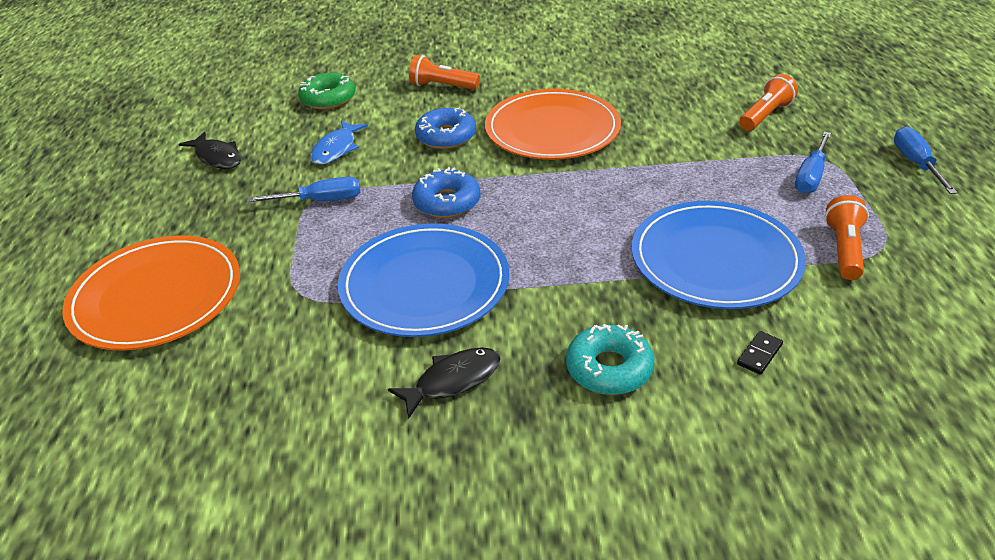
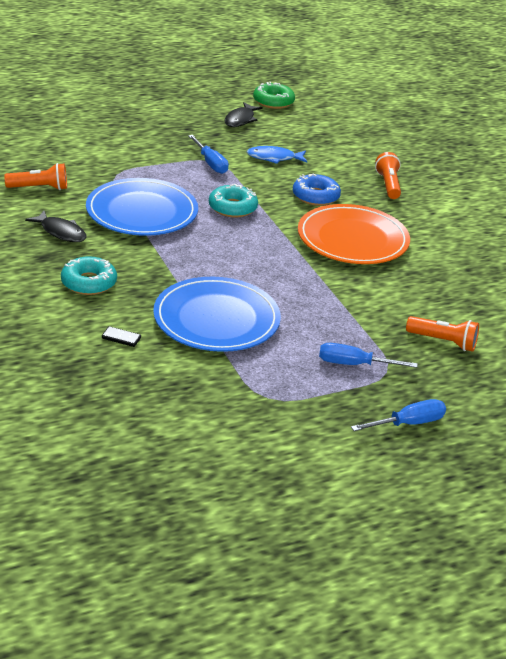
camera: 65 degrees right, 5 degrees down
(156, 297) = (97, 133): orange plate -> none
(328, 99) = (338, 143): green donut -> green donut (273, 102)
(447, 202) = (232, 208): blue donut -> turquoise donut
(844, 249) = (255, 377): orange flashlight -> orange flashlight (39, 188)

